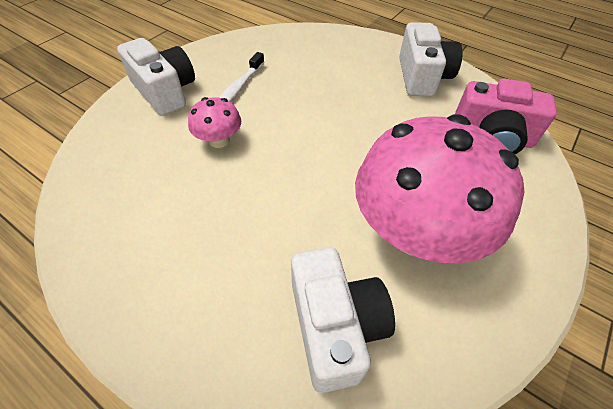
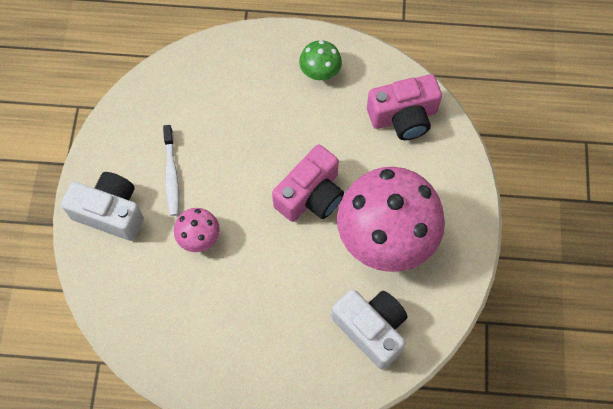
camera: 30 degrees left, 15 degrees up
(352, 157) = (311, 195): none -> pink camera
(422, 77) = (320, 71): white camera -> green mushroom

